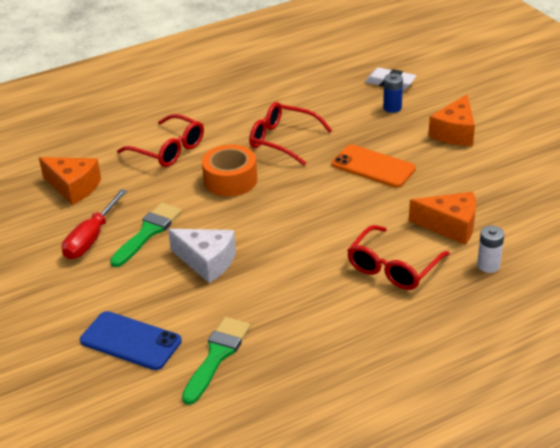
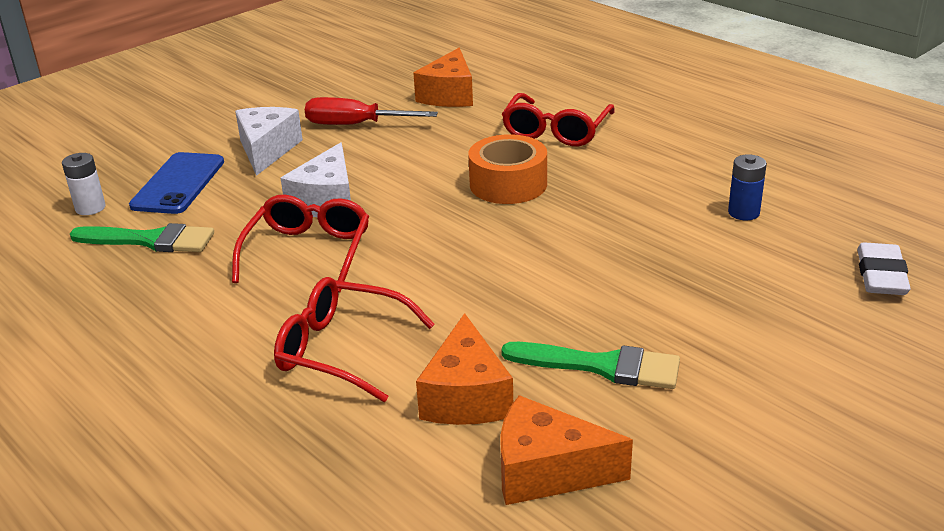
camera: 75 degrees right, 5 degrees down
(103, 288) = (267, 150): none -> white cheese
(148, 232) = (376, 154): green brush -> green brush (602, 366)
(283, 140) = (629, 205): red glasses -> red glasses (308, 252)
(373, 166) = (602, 294): orange phone -> none
(392, 108) = (797, 289): blue battery -> blue battery (743, 213)
(455, 133) = (764, 370): orange cheese -> orange cheese (547, 471)
(488, 265) = (367, 452): white battery -> white battery (90, 208)

